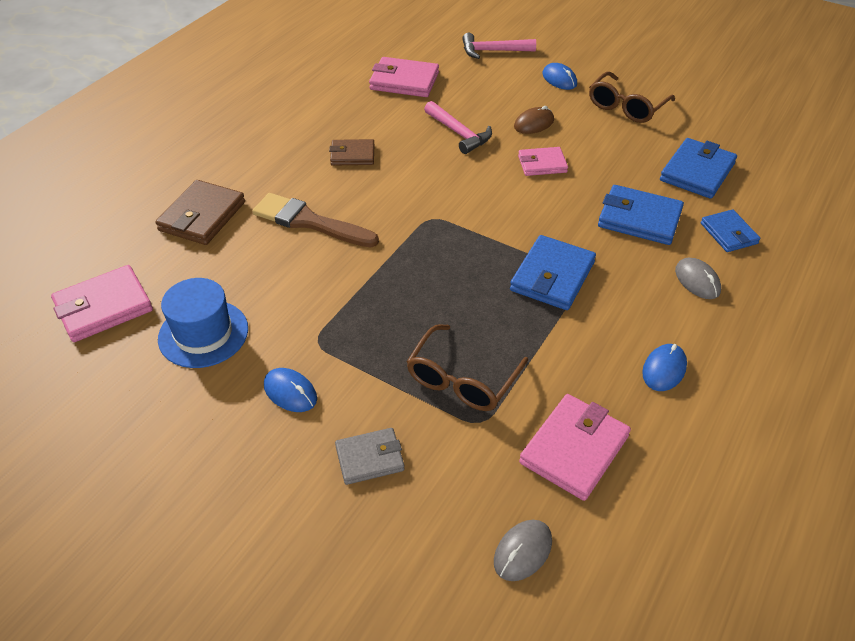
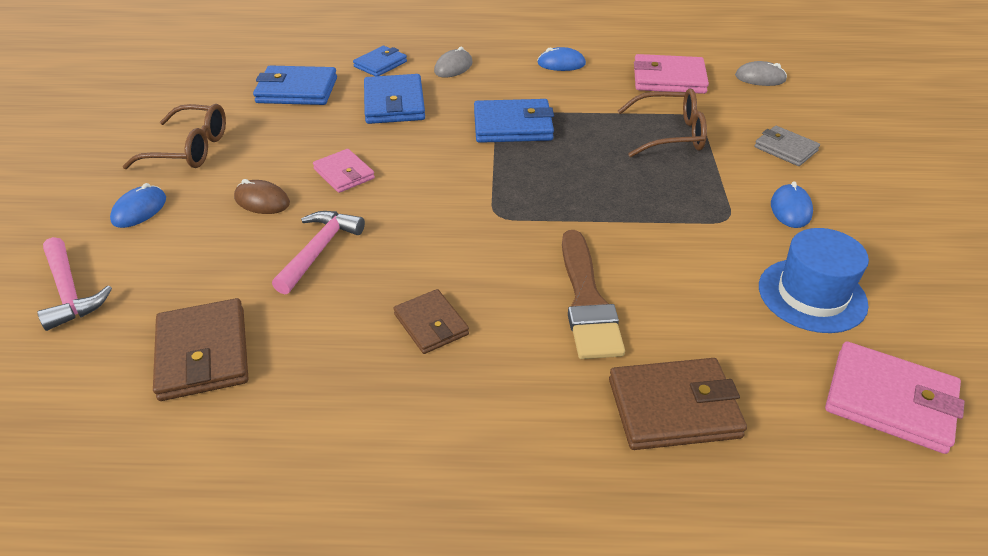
camera: 120 degrees left, 5 degrees down
(404, 81) = (203, 354): pink wallet -> brown wallet

